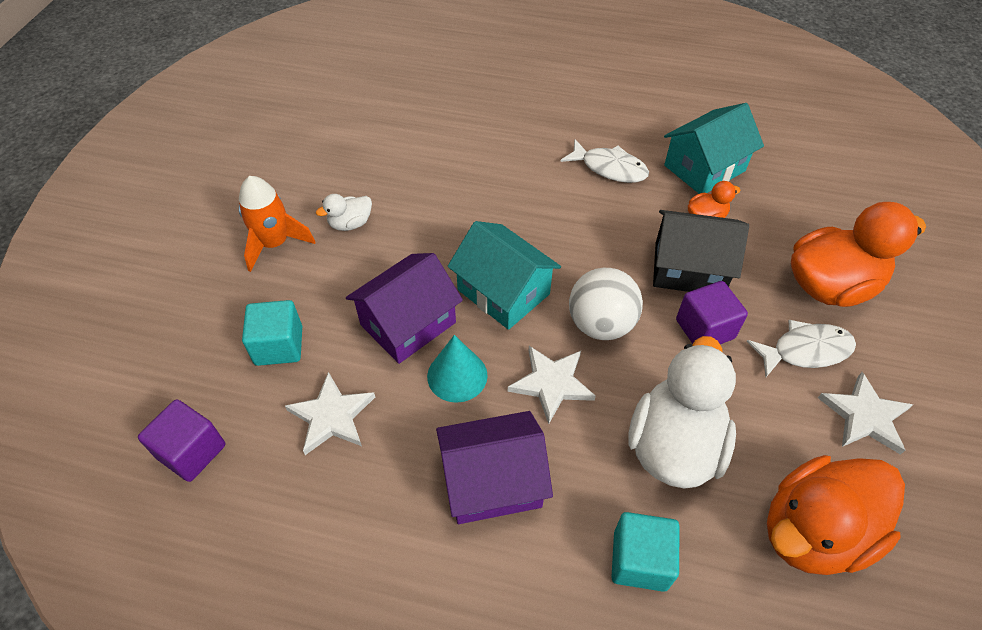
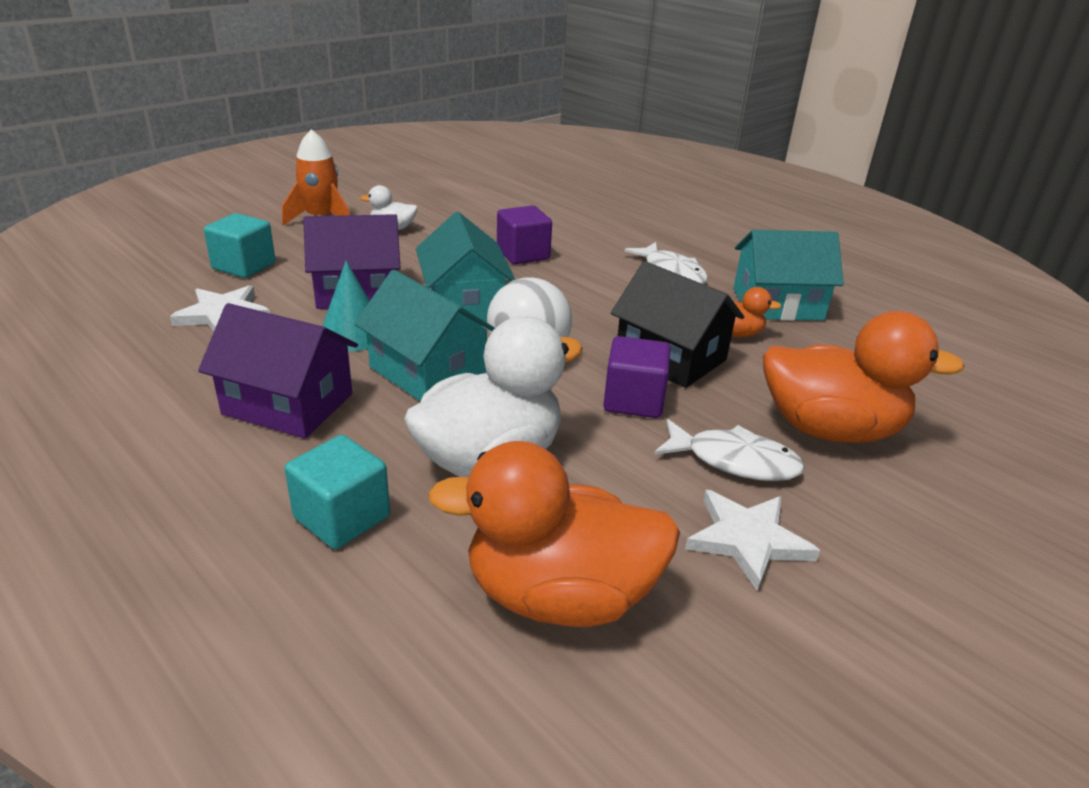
camera: 30 degrees right, 20 degrees down
(192, 451) = (103, 291): purple cube -> purple cube (523, 254)
(551, 384) = (427, 371): white star -> turquoise house

